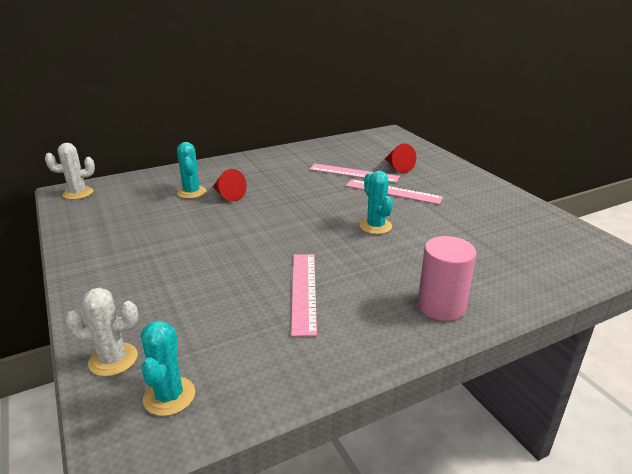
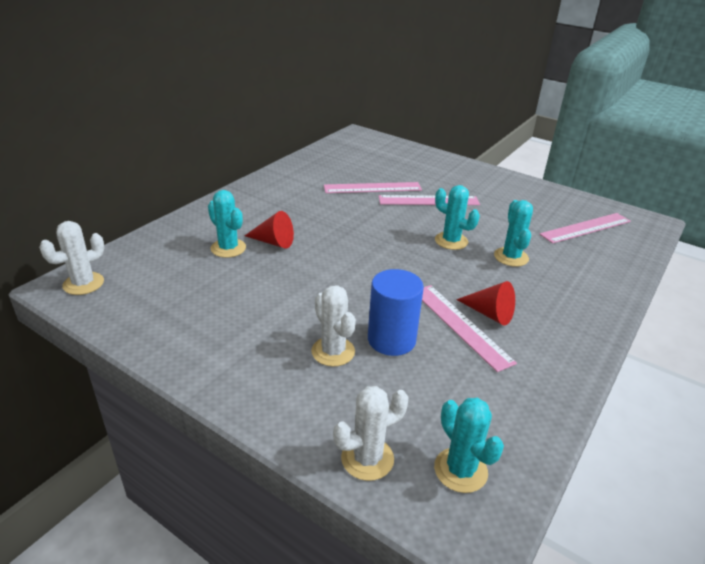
camera: 30 degrees left, 5 degrees up
(179, 279) = (333, 351): none -> white cactus
(233, 285) = (391, 340): none -> blue cylinder
(398, 167) = (406, 173): red cone -> red cone (489, 314)
(418, 252) = (511, 257): none -> turquoise cactus
(441, 306) = (577, 303): pink cylinder -> none
(533, 246) = (586, 228): none -> pink ruler

